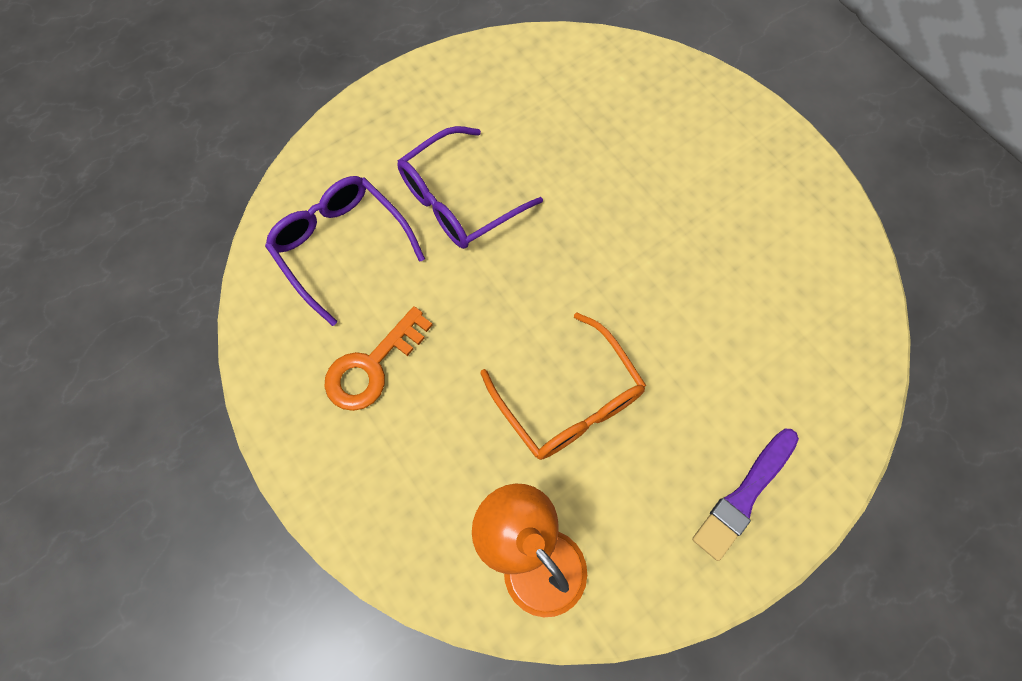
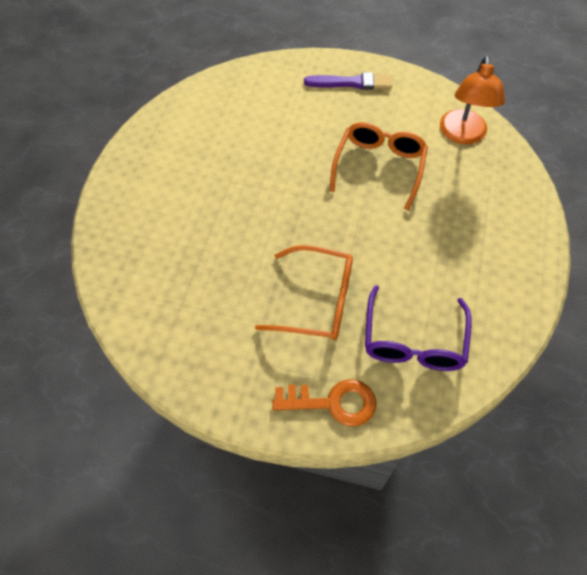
camera: 130 degrees left, 10 degrees down
(372, 366) = (459, 263): orange key -> orange key (333, 402)
(458, 200) = (317, 301): purple glasses -> orange glasses

